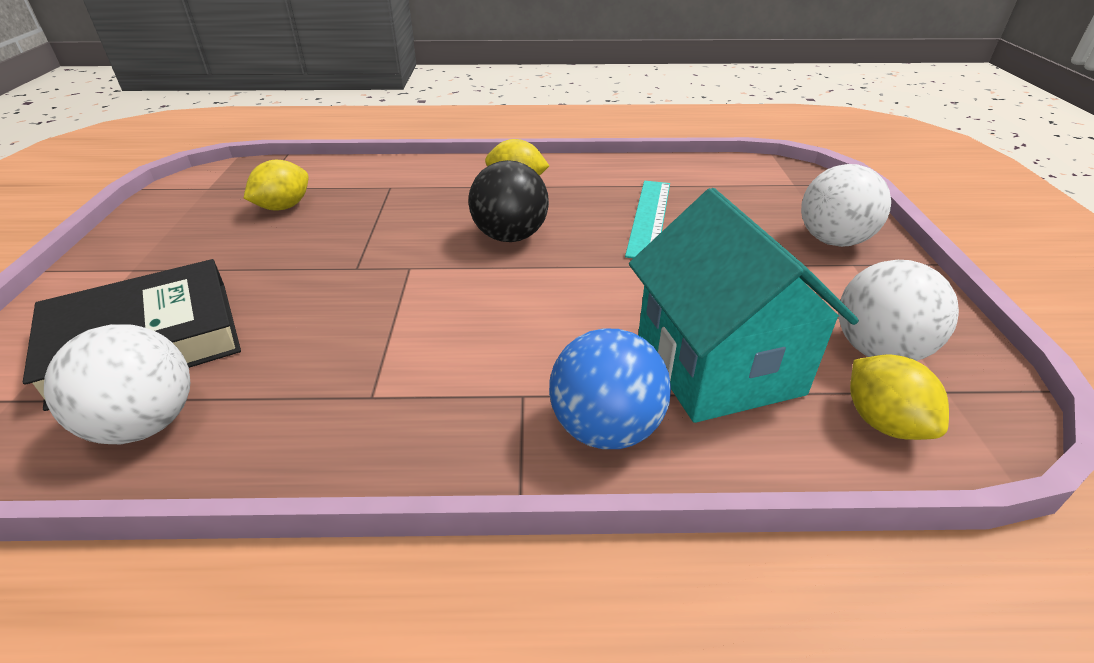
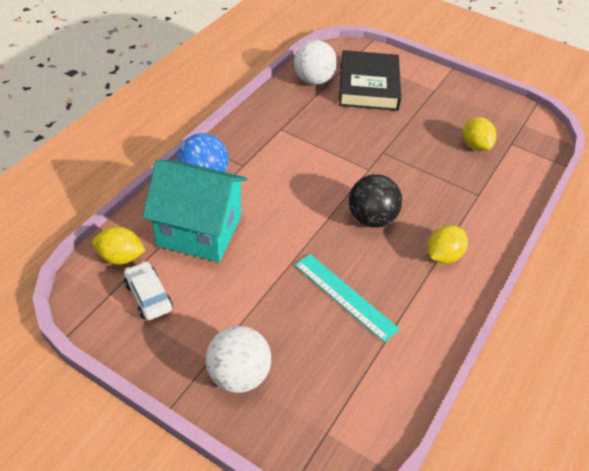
camera: 120 degrees right, 10 degrees up
(878, 351) = (148, 296): white ball -> white car

